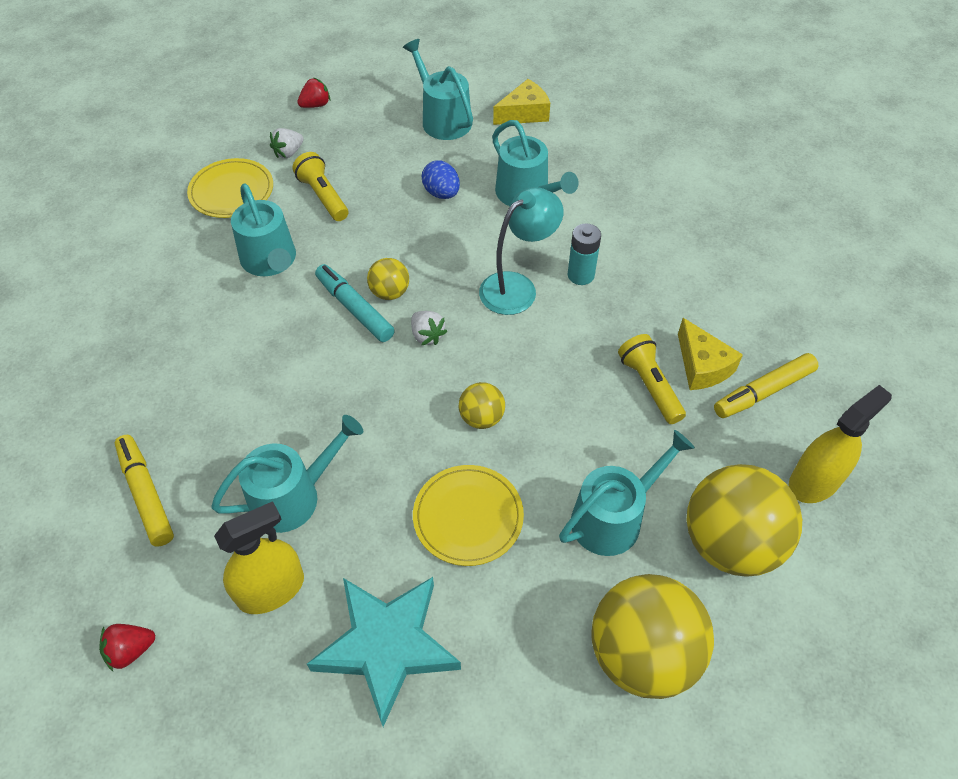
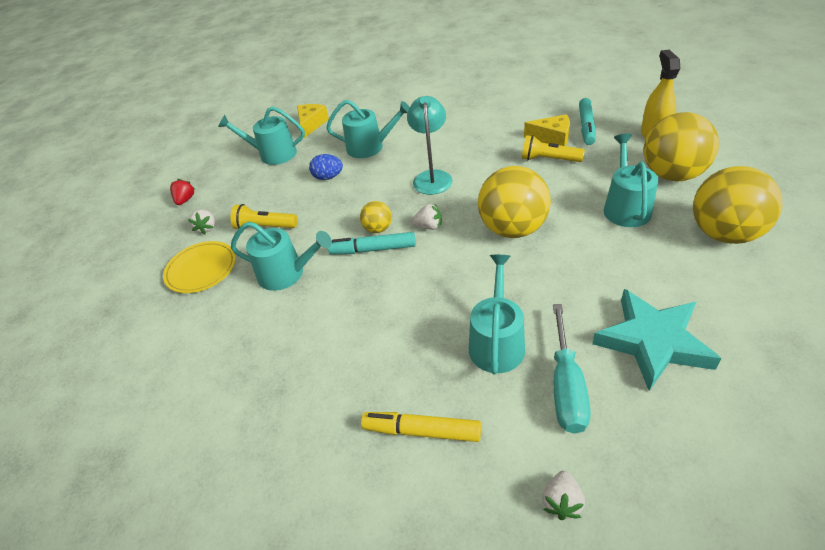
camera: 45 degrees left, 10 degrees down
(131, 650) = (561, 502): red strawberry -> white strawberry
(271, 589) = (566, 386): yellow spray bottle -> turquoise screwdriver
(468, 516) = (580, 264): yellow plate -> none
(481, 418) = (512, 229): yellow ball -> yellow ball, size x2.10
(580, 275) = (449, 152): turquoise battery -> none
(763, 392) = (586, 126): yellow marker -> turquoise marker

